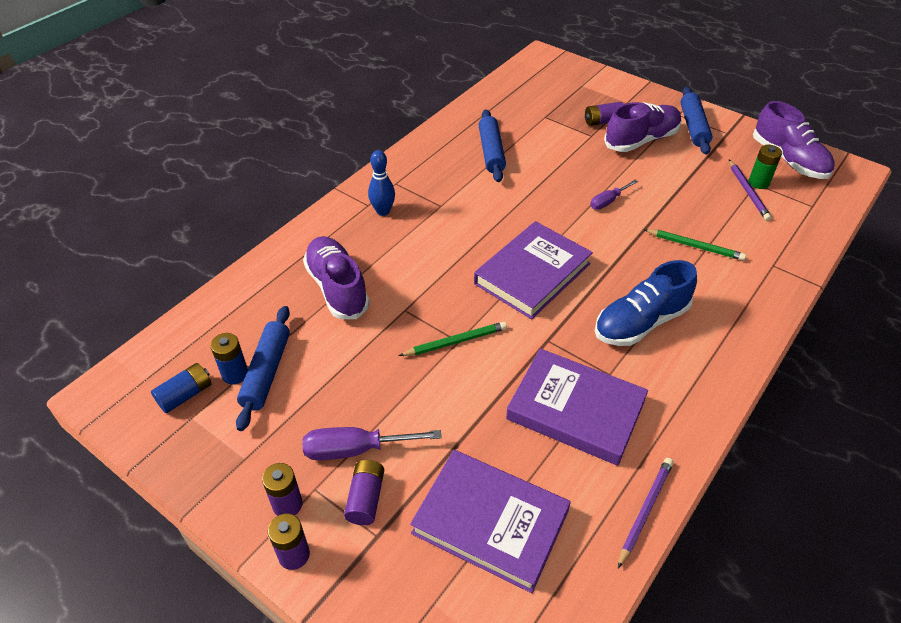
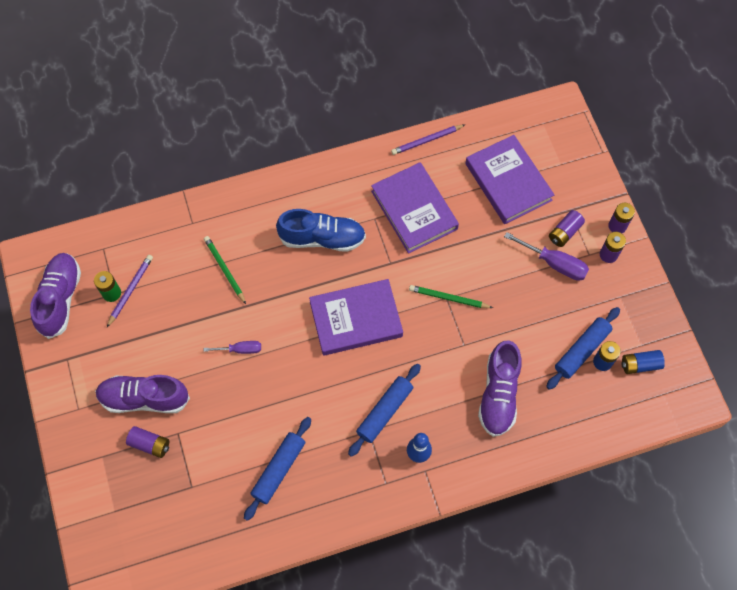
camera: 145 degrees left, 20 degrees up
(693, 127) = (85, 385): blue rolling pin -> blue rolling pin (384, 412)

